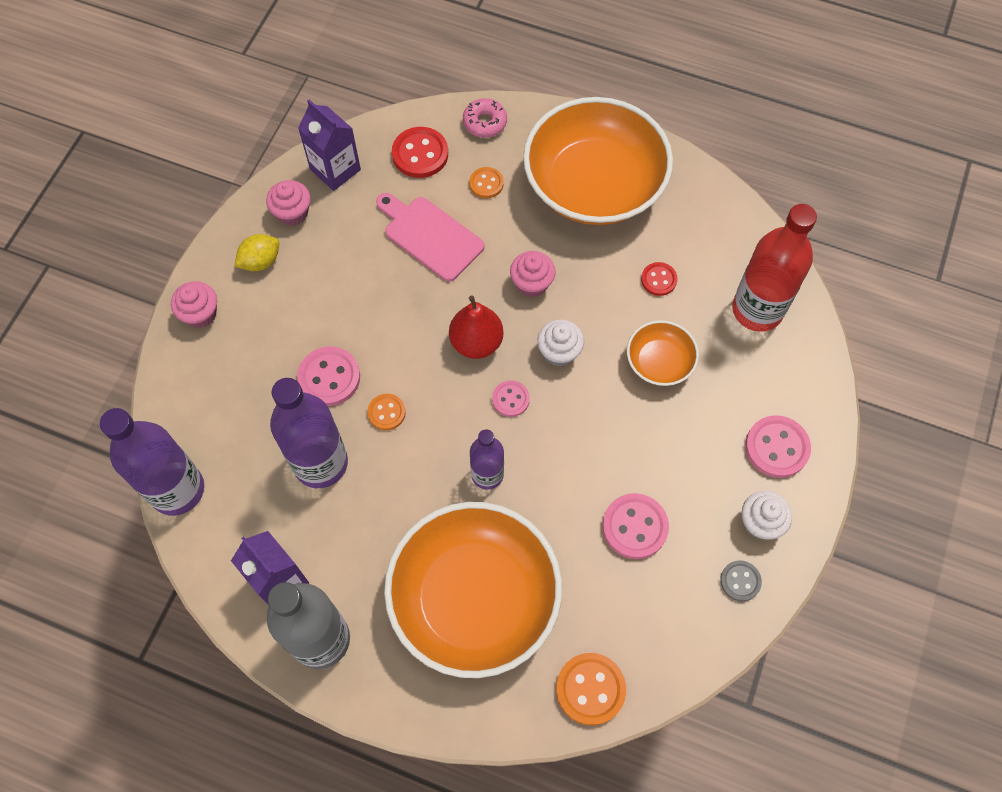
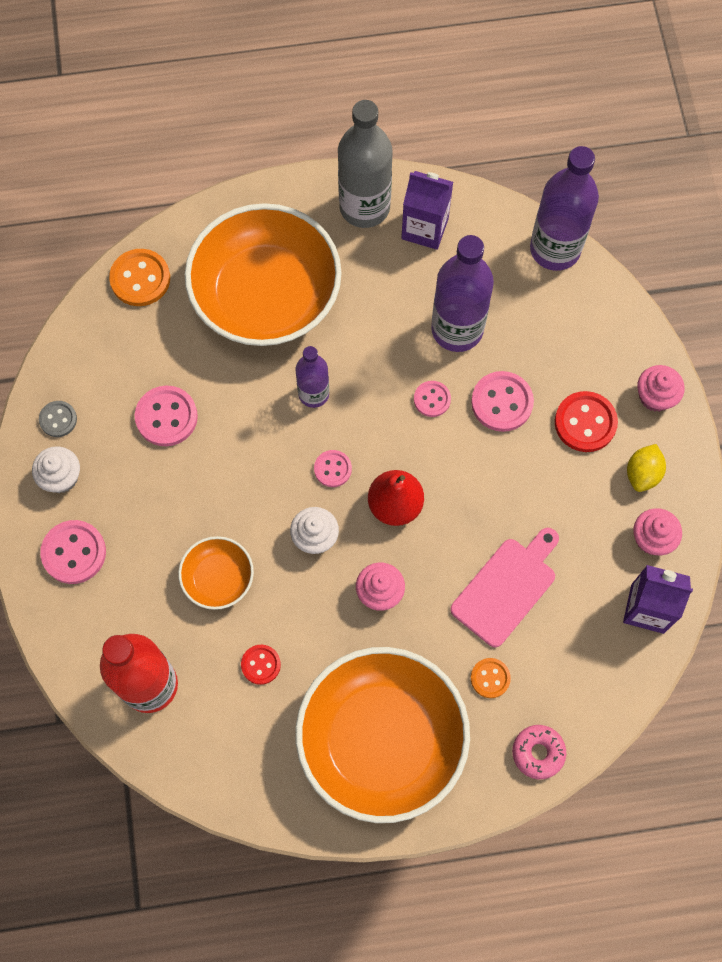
camera: 150 degrees right, 5 degrees up
(386, 412) = (432, 399): orange button -> pink button
(420, 154) = (577, 675): red button -> red button (585, 423)
(430, 236) = (506, 588): pink cutting board -> pink cutting board turned 60 degrees counterclockwise

